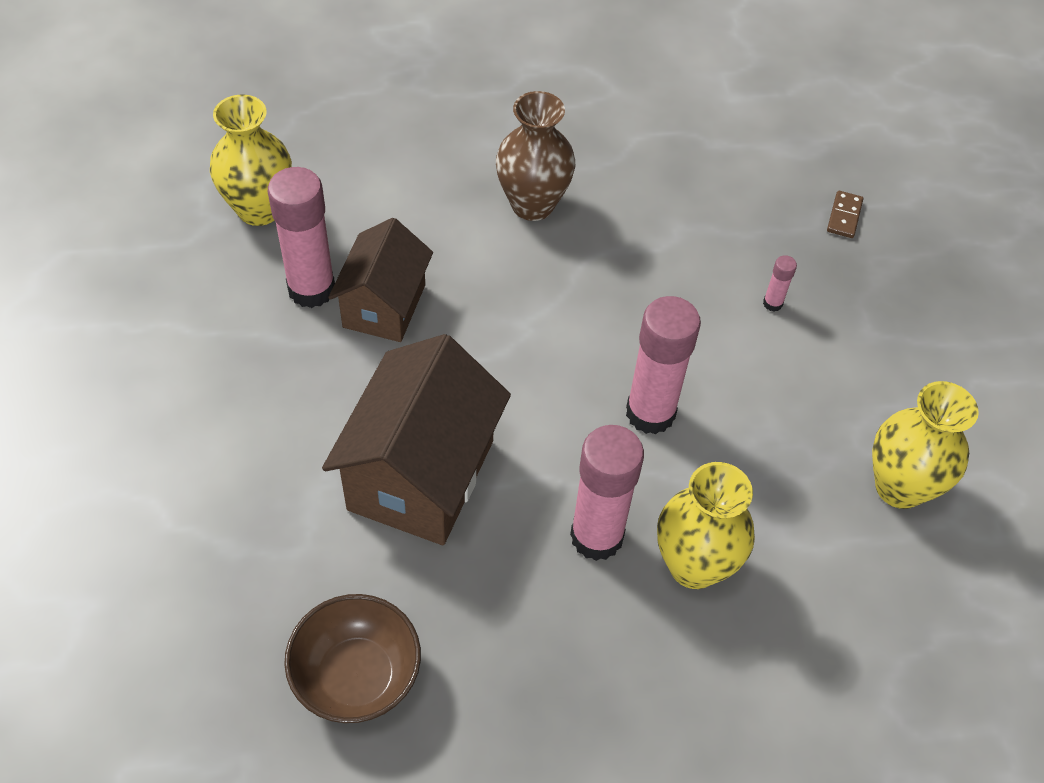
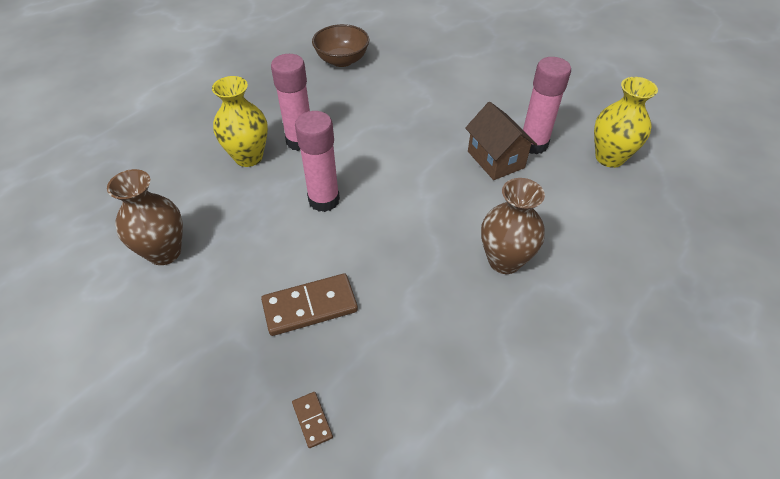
camera: 140 degrees right, 5 degrees down
(421, 475) = (393, 116): brown house -> none
(772, 303) = (310, 307): pink glue stick -> brown domino
(899, 487) = (164, 252): yellow vase -> brown vase

